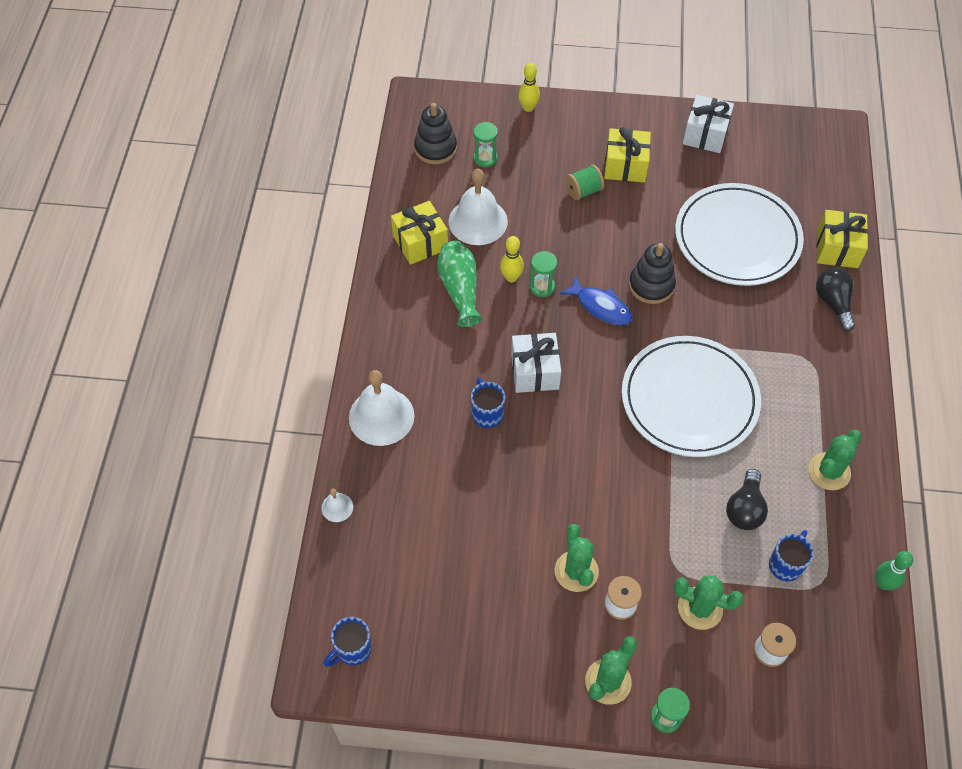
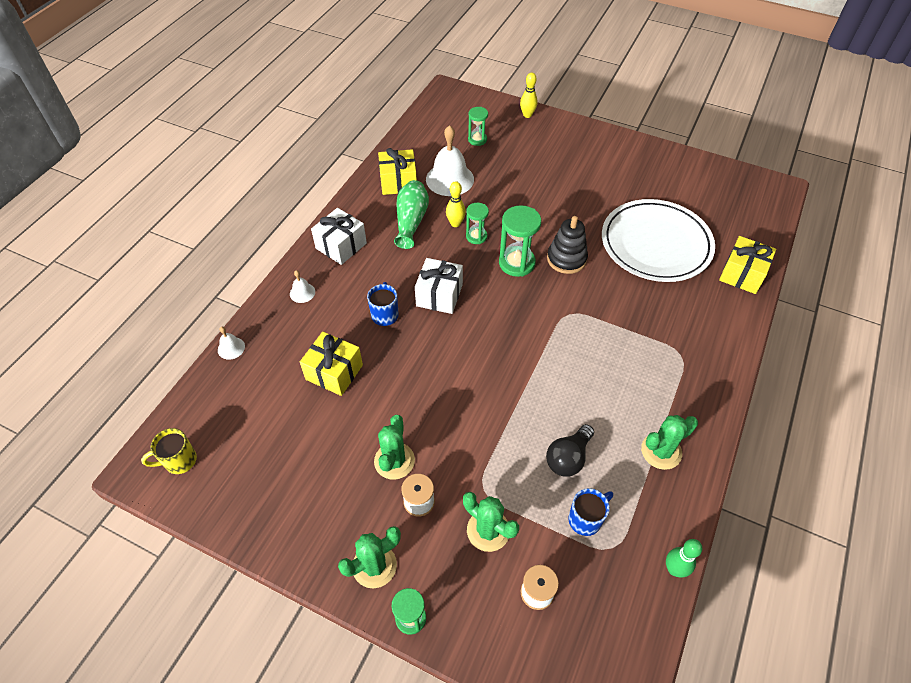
camera: 20 degrees right, 5 degrees down
(352, 649) = (179, 461): blue mug -> yellow mug
(381, 416) = (302, 292): white bell -> white bell, size x0.46
(435, 148) = (443, 124): black stacking toy -> none
(583, 191) = (543, 179): green spool -> none
(600, 306) = (517, 263): blue fish -> green hourglass
(625, 166) = (585, 170): yellow gift -> yellow gift (334, 372)
(689, 399) = (559, 353): white plate -> none
(705, 134) = (661, 165): white gift -> white gift (341, 246)
(833, 303) = (721, 315): black light bulb -> none

